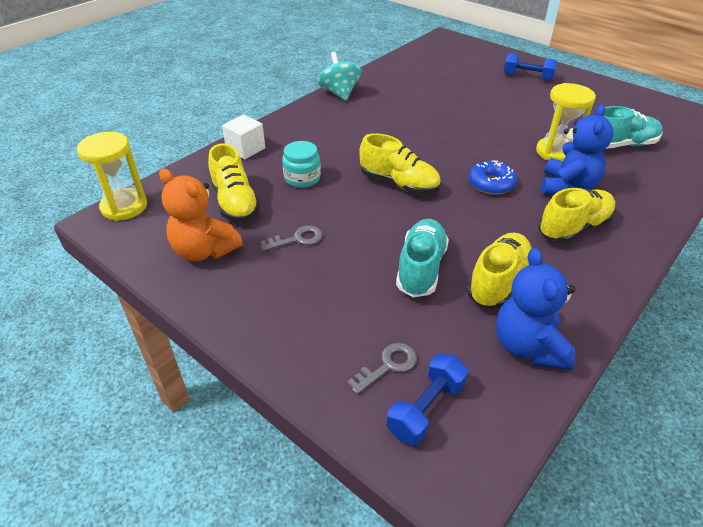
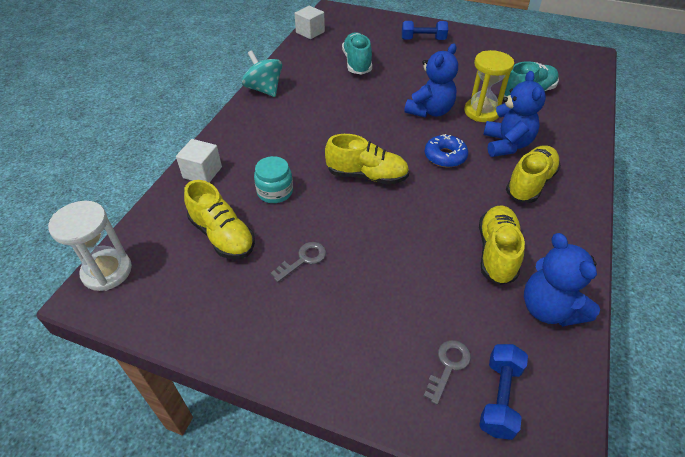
camera: 20 degrees left, 5 degrees up
(124, 207) = (107, 271): yellow hourglass -> white hourglass
(204, 250) = (219, 298): orange teddy bear -> none
(411, 53) = (310, 32): none -> white cube
(421, 268) = (428, 258): turquoise shoe -> turquoise shoe (357, 63)
(498, 141) = (430, 111): none -> blue teddy bear

